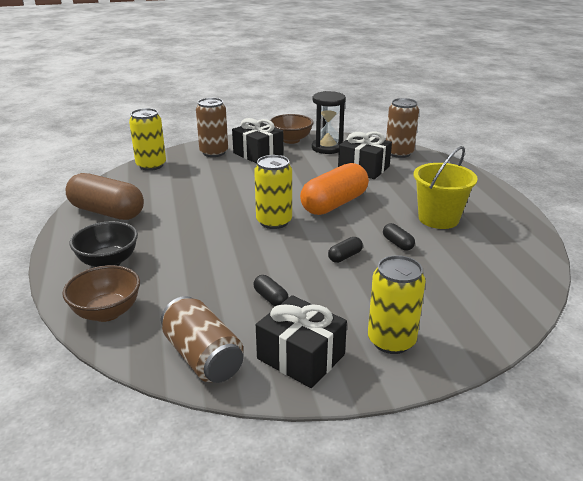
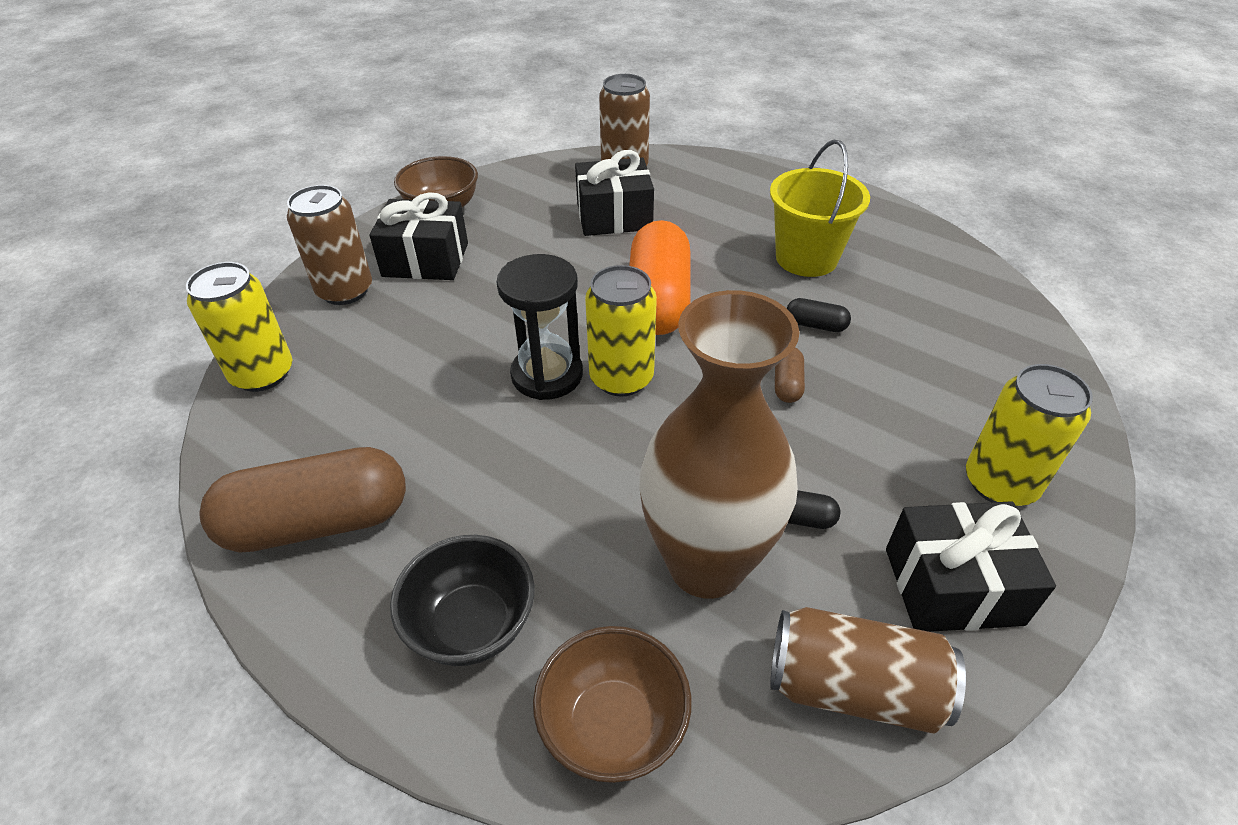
camera: 40 degrees left, 15 degrees up
(210, 291) = (706, 565): none -> brown vase
(327, 148) = (516, 201): black hourglass -> black hourglass (547, 375)
(345, 256) = (787, 384): black capsule -> brown capsule

